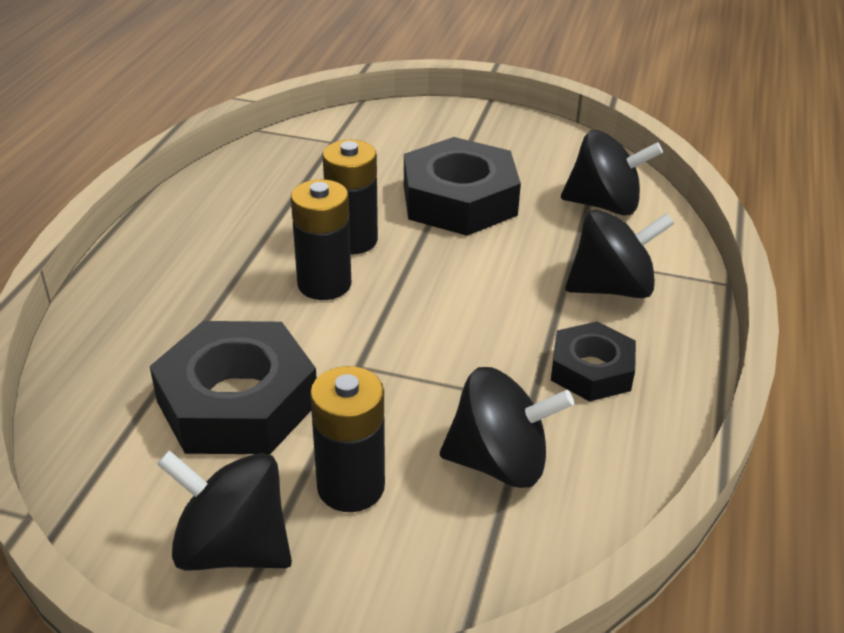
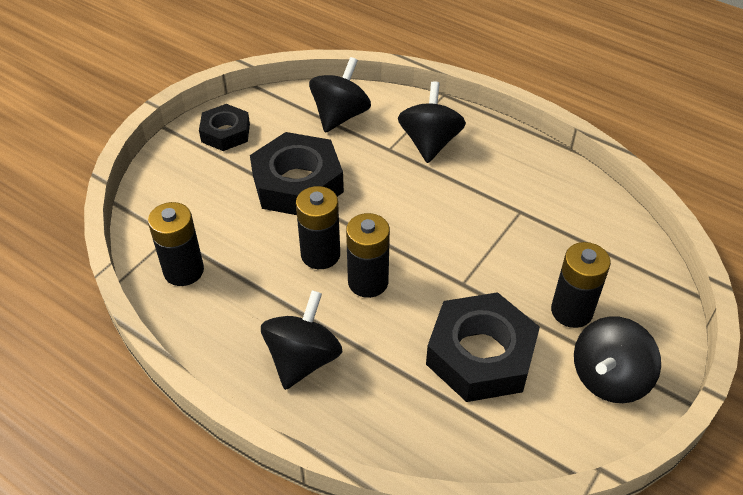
camera: 70 degrees left, 10 degrees up
(286, 160) = (183, 271): none -> black battery
(499, 462) = (567, 239): black spinning top -> black spinning top (303, 359)
(591, 370) = (502, 177): black nut -> black nut (225, 133)

